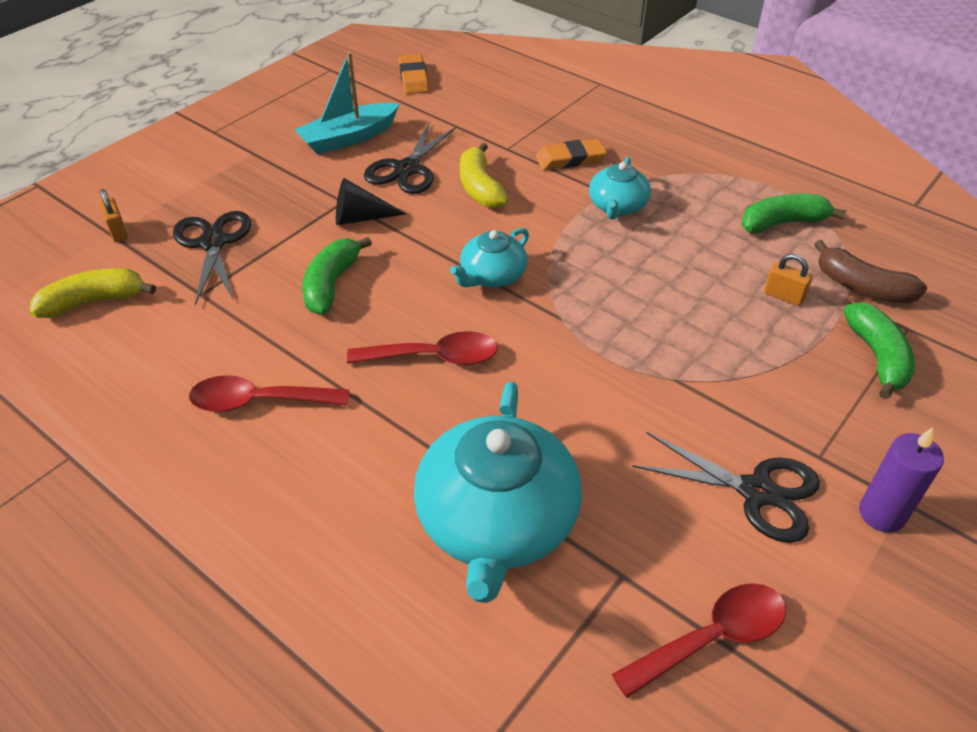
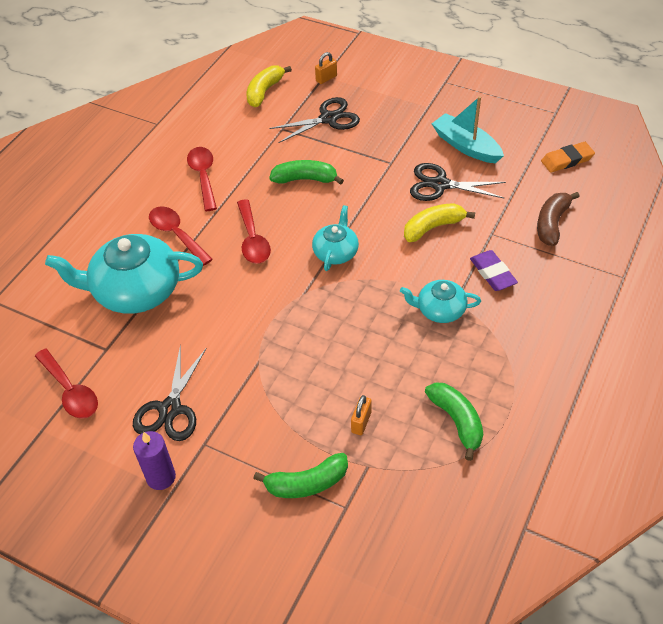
camera: 80 degrees right, 5 degrees up
(94, 302) = (264, 91): yellow banana -> yellow banana turned 120 degrees counterclockwise
(360, 218) = (375, 175): black cone -> none
(383, 451) = (176, 234): none -> red spoon
(492, 275) = (336, 252): turquoise teapot -> turquoise teapot turned 75 degrees clockwise
(570, 159) = (492, 273): orange eraser -> purple eraser
(862, 287) = (388, 477): brown banana -> brown banana (552, 223)

